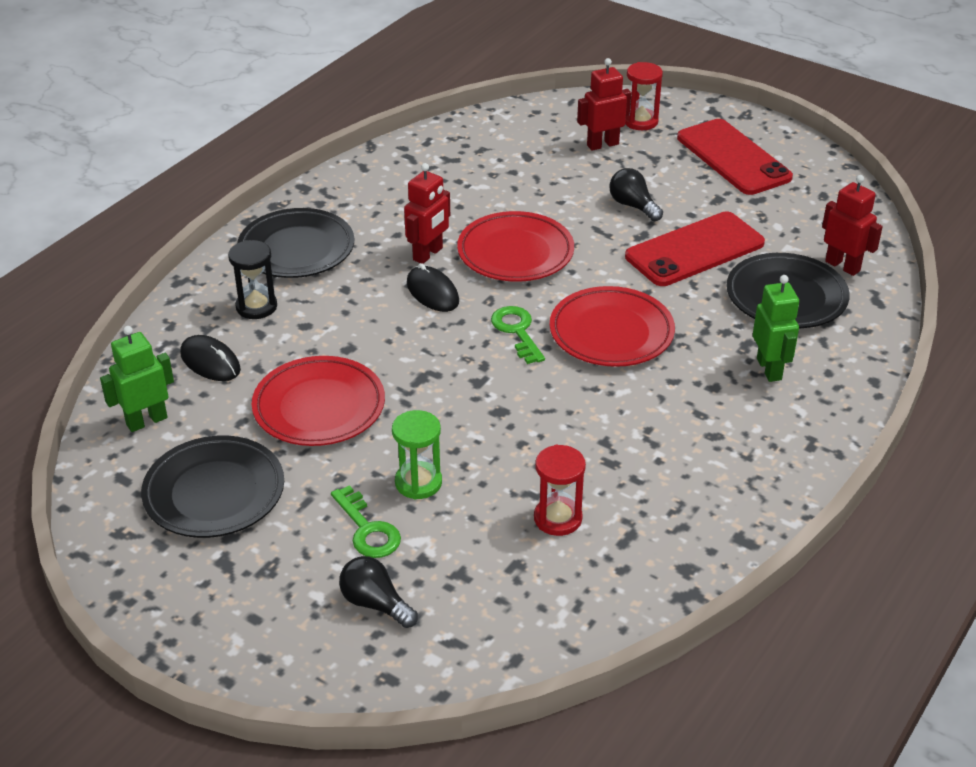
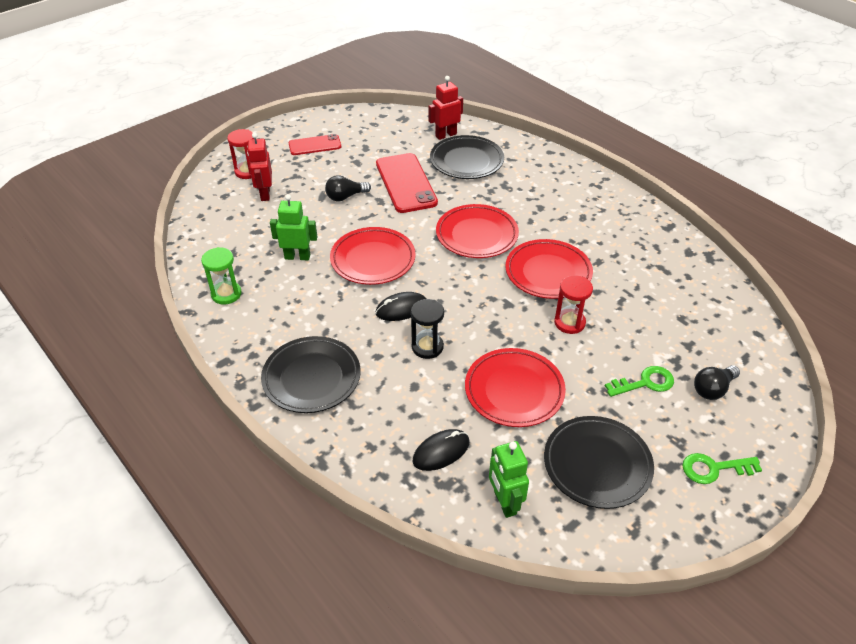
camera: 75 degrees left, 5 degrees up
(256, 307) = (379, 413): black hourglass -> black hourglass (427, 347)
(418, 482) = (603, 350): green hourglass -> green hourglass (226, 294)
(428, 254) = (354, 303): red robot -> none
(517, 331) = (461, 276): green key -> green key (714, 468)
(557, 518) = (644, 293): red hourglass -> red hourglass (569, 323)
(560, 412) = (548, 273): none -> red plate
(733, 157) = (315, 145): red phone -> red phone, size x0.60
(769, 369) = (530, 183): green robot -> green robot (297, 257)

